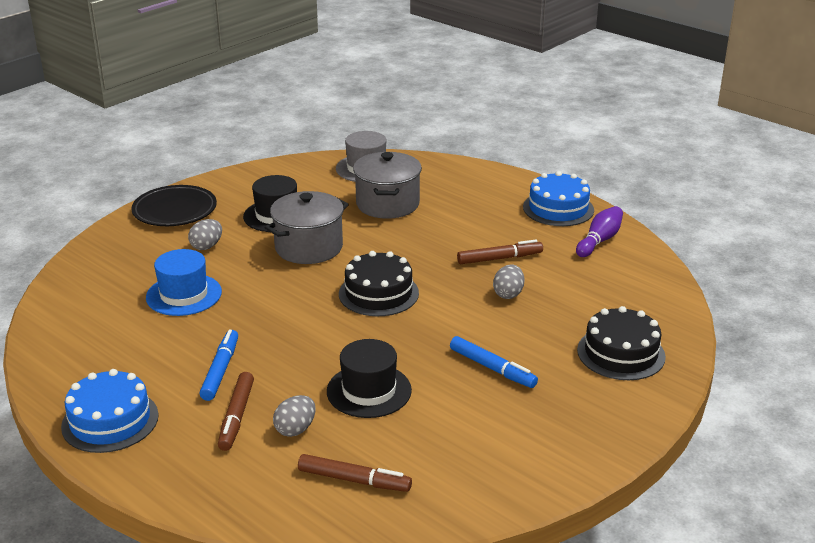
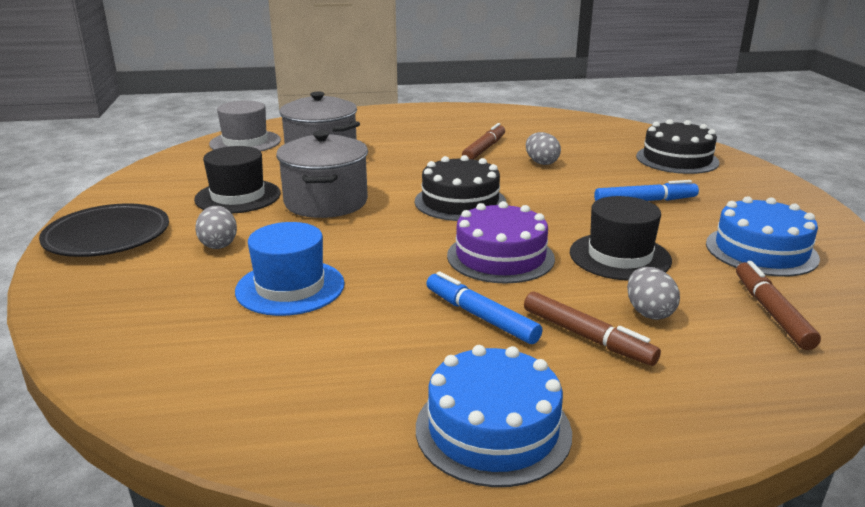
camera: 50 degrees left, 5 degrees down
(309, 345) = (500, 257): none -> purple cake
(354, 480) = (771, 312): brown marker -> brown marker turned 60 degrees counterclockwise
(558, 208) = (448, 114): blue cake -> blue cake (761, 251)
(599, 240) = (514, 118): purple bowling pin -> none

